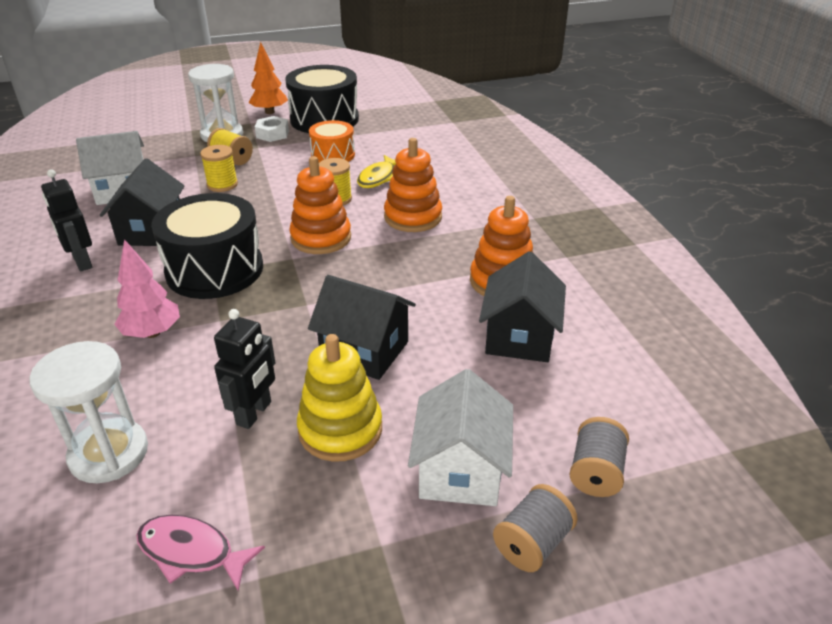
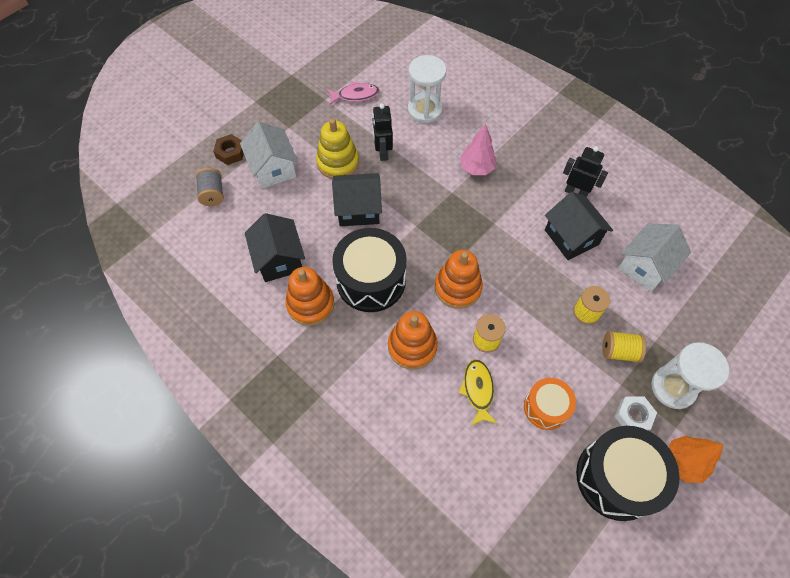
camera: 150 degrees right, 25 degrees up
(214, 269) = (494, 225): black drum -> black drum (371, 280)
(532, 543) = (230, 153): grey spool -> brown nut

